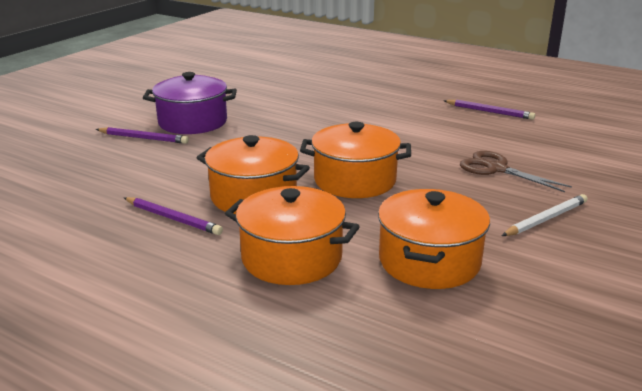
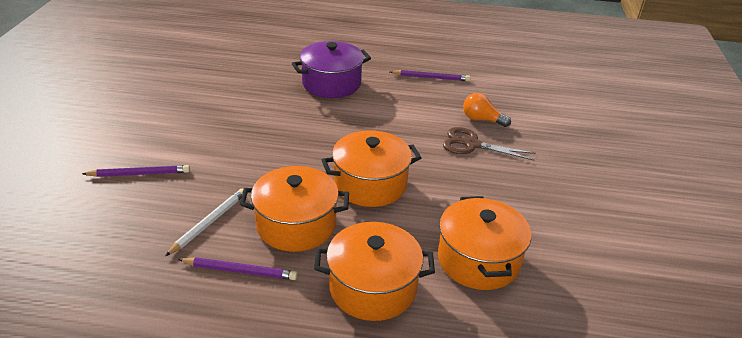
camera: 25 degrees left, 10 degrees up
(193, 122) = (176, 141): purple pot -> purple pot (331, 84)
(525, 151) = (482, 119): none -> orange light bulb
(546, 219) = (534, 192): white pencil -> white pencil (209, 223)

